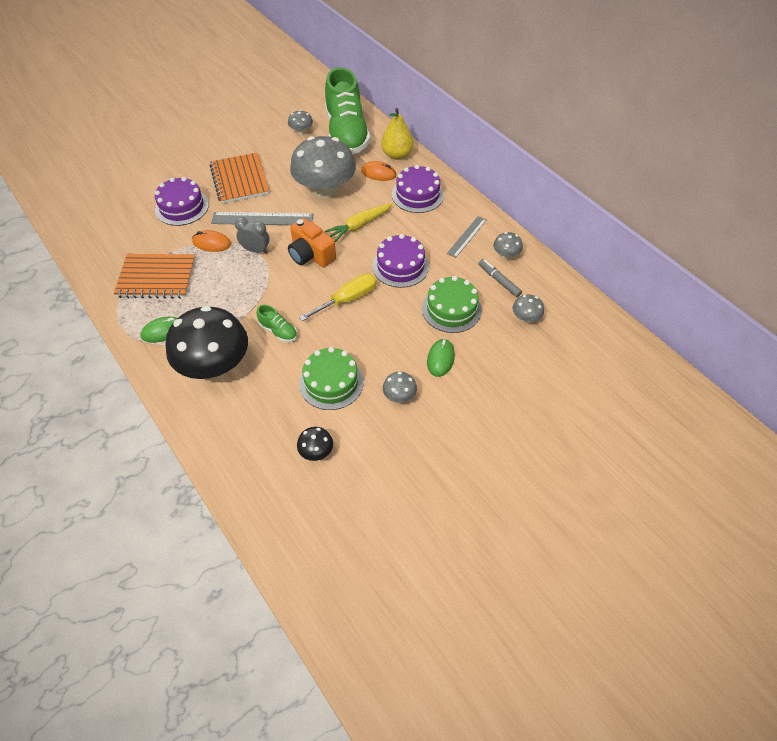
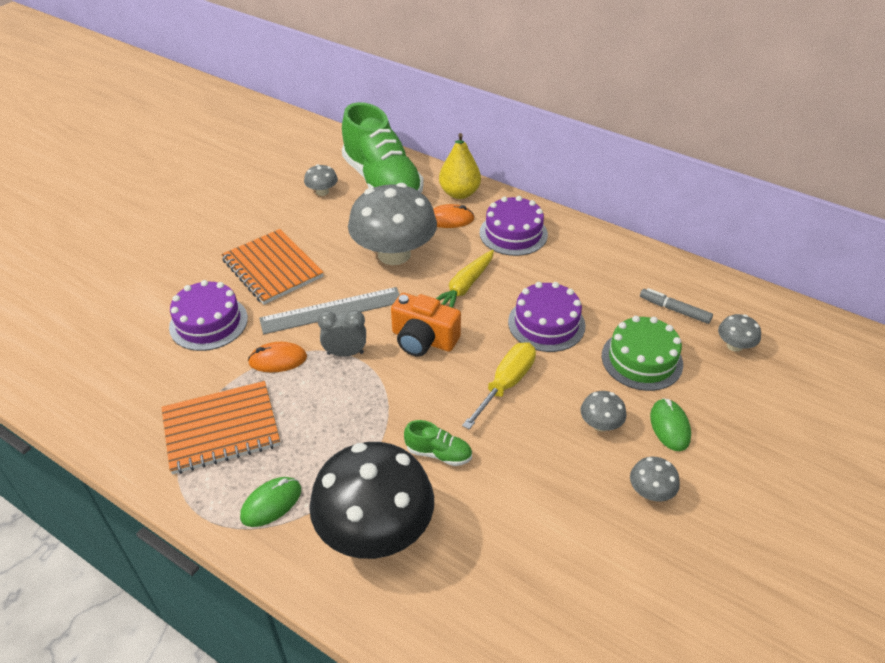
camera: 20 degrees left, 10 degrees down
(316, 451) = (591, 609): black mushroom -> none
(331, 382) = (551, 502): green cake -> none
(467, 236) = (603, 268): grey ruler -> none
(506, 255) = (662, 277): grey mushroom -> grey mushroom (600, 424)

